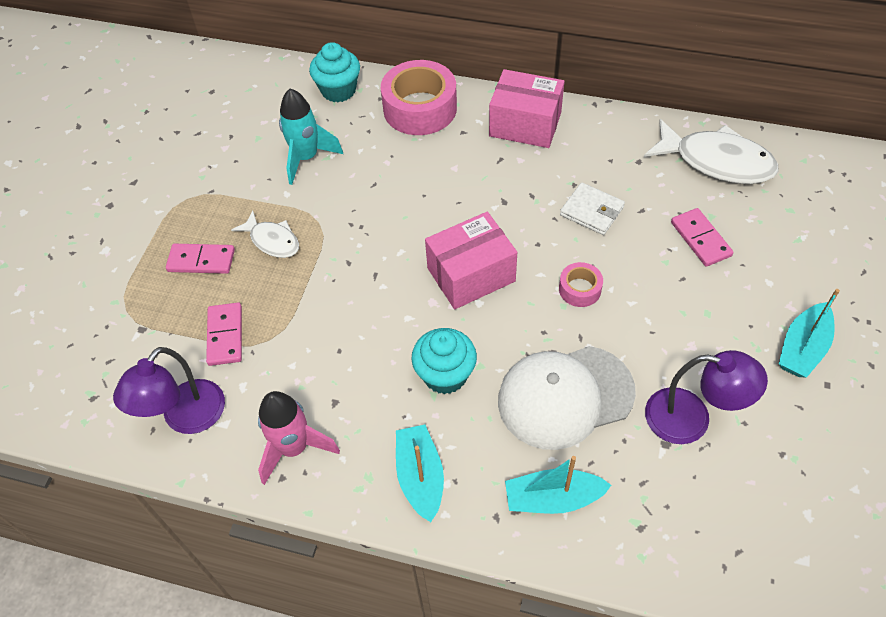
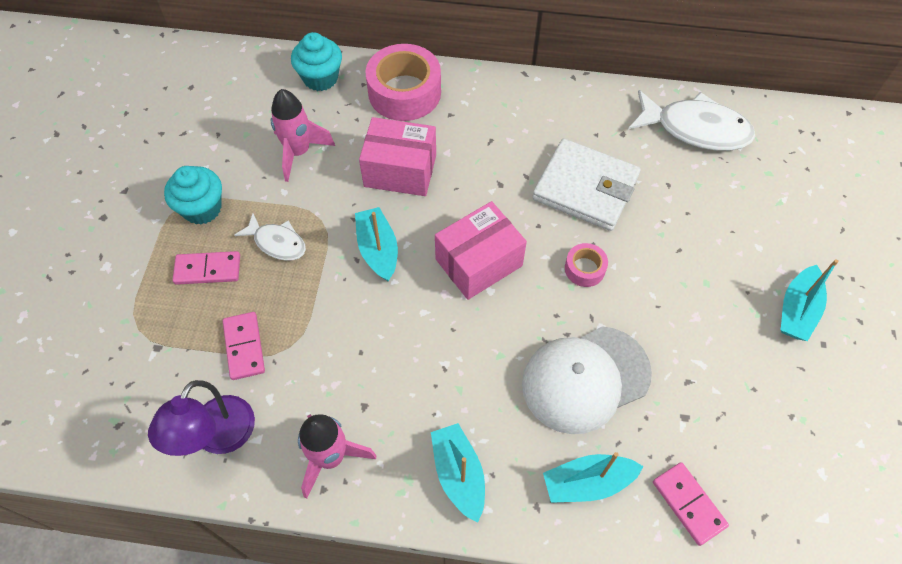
camera: 10 degrees left, 5 degrees up
(306, 158) = (298, 152): turquoise rocket -> pink rocket
(371, 255) = (378, 250): none -> turquoise boat
(445, 375) = (468, 368): turquoise cupcake -> turquoise cupcake (202, 208)
(525, 124) = (509, 103): pink box -> pink box (400, 170)
(592, 211) = (585, 188): white wallet -> white wallet, size x1.78
(691, 419) = (705, 390): purple lamp -> none
(700, 239) = (691, 209): pink domino -> pink domino (688, 504)

